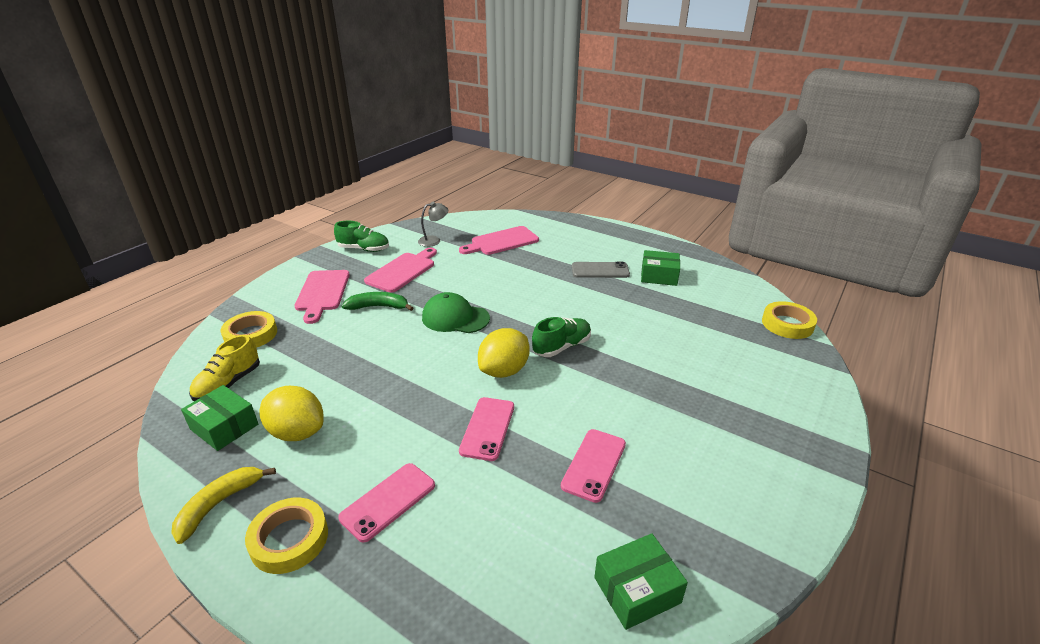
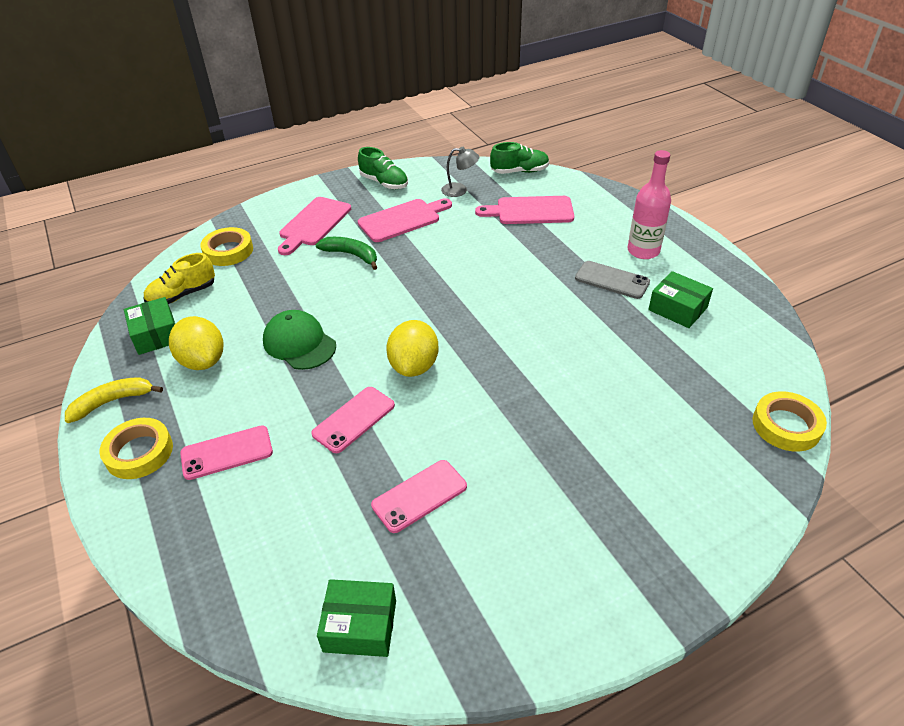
camera: 30 degrees right, 10 degrees up
(455, 318) = (412, 290): green cap -> green cap (299, 343)
(504, 371) = (414, 366): yellow lemon -> yellow lemon turned 60 degrees counterclockwise
(562, 347) = (491, 360): green shoe -> green shoe (519, 171)
(604, 247) = (643, 251): none -> pink bottle

